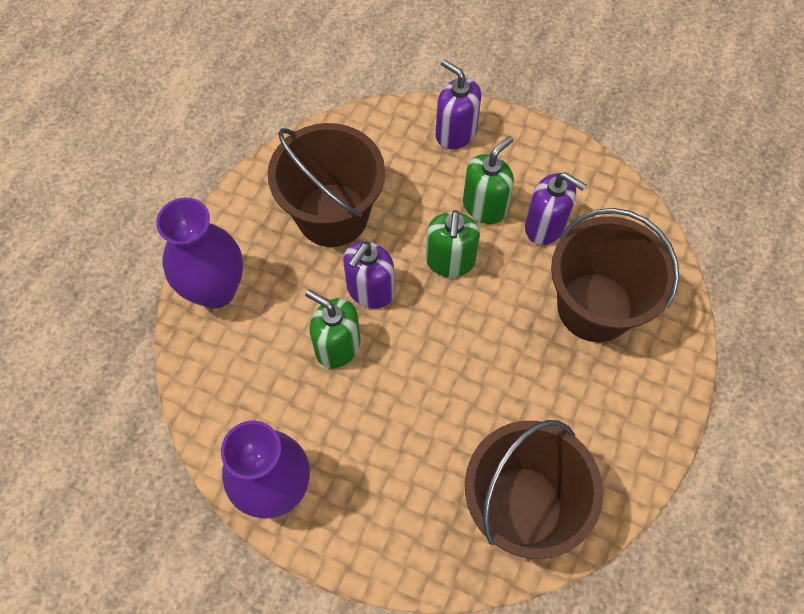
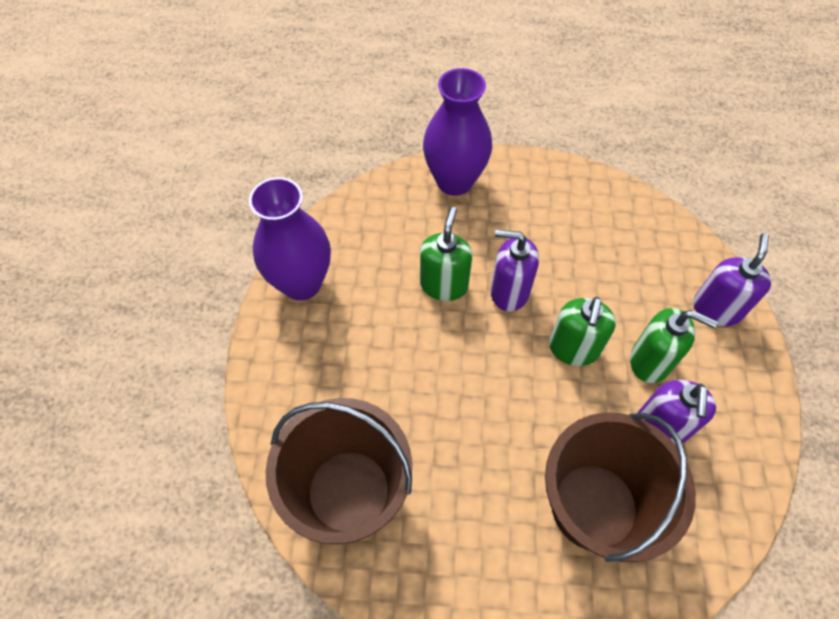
camera: 70 degrees right, 5 degrees down
(332, 215) = (567, 238): brown bucket -> none
(450, 261) = (573, 348): green soap dispenser -> green soap dispenser turned 60 degrees counterclockwise

